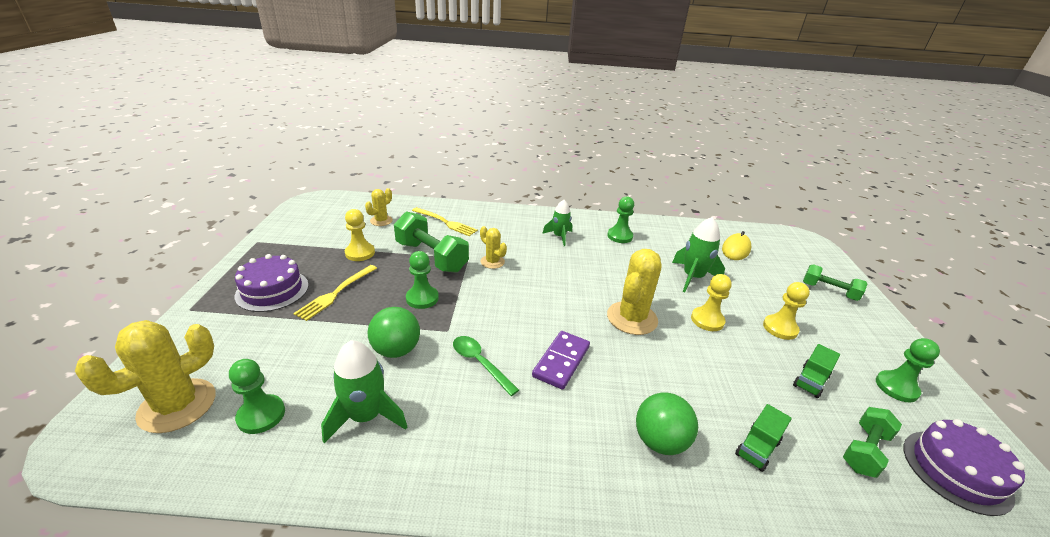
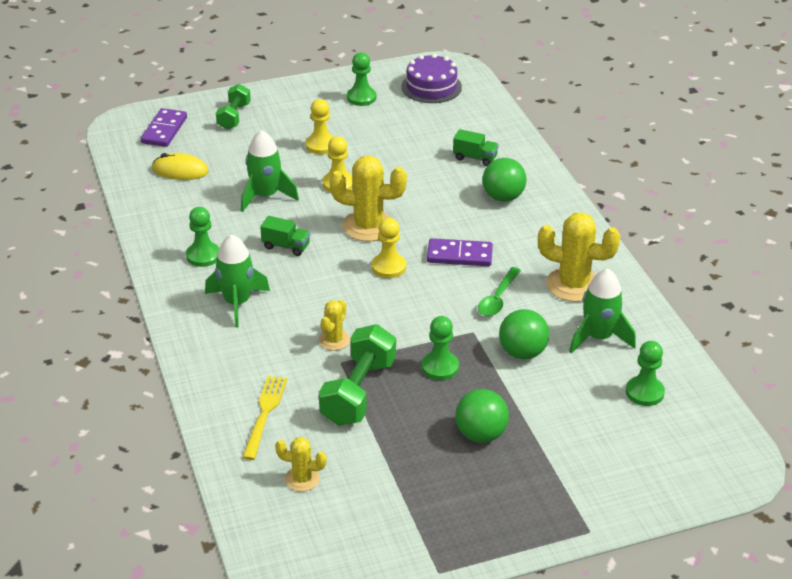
camera: 110 degrees left, 5 degrees up
(177, 405) = (678, 445): yellow cactus -> yellow cactus (573, 285)
(272, 290) = (514, 487): purple cake -> none
(336, 293) = (480, 434): yellow fork -> green ball
(360, 253) = (394, 457): yellow pawn -> yellow pawn (388, 267)
(559, 236) = (237, 303): green rocket -> green rocket, size x1.50
(798, 254) = (164, 130): none -> purple domino
(810, 381) = (384, 134): green truck -> green truck (286, 246)
(864, 450) = (441, 117): green dumbbell -> none

